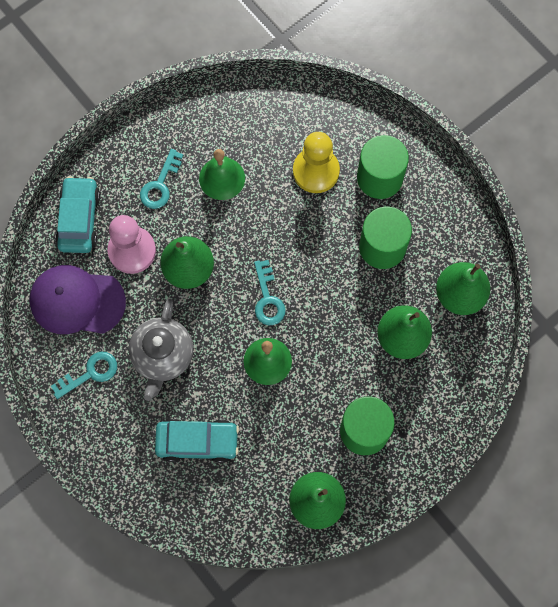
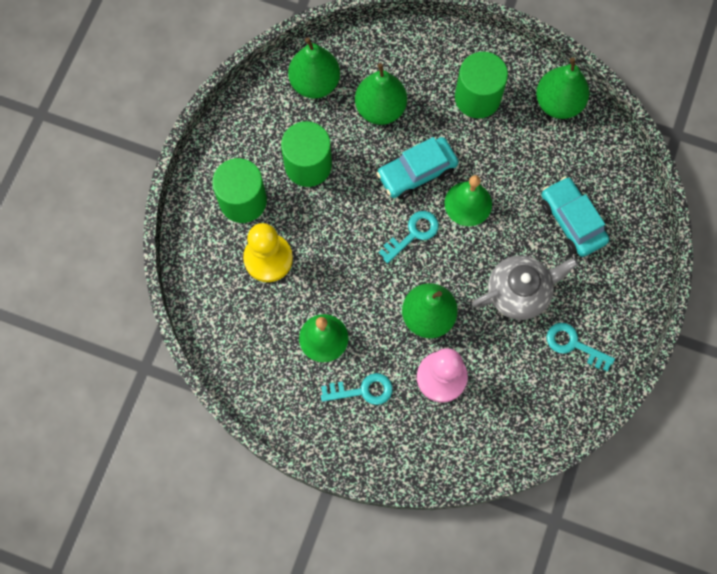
camera: 120 degrees left, 0 degrees up
(77, 301) = (518, 397): purple cap -> none
(79, 219) = (441, 445): turquoise car -> turquoise car (416, 172)

